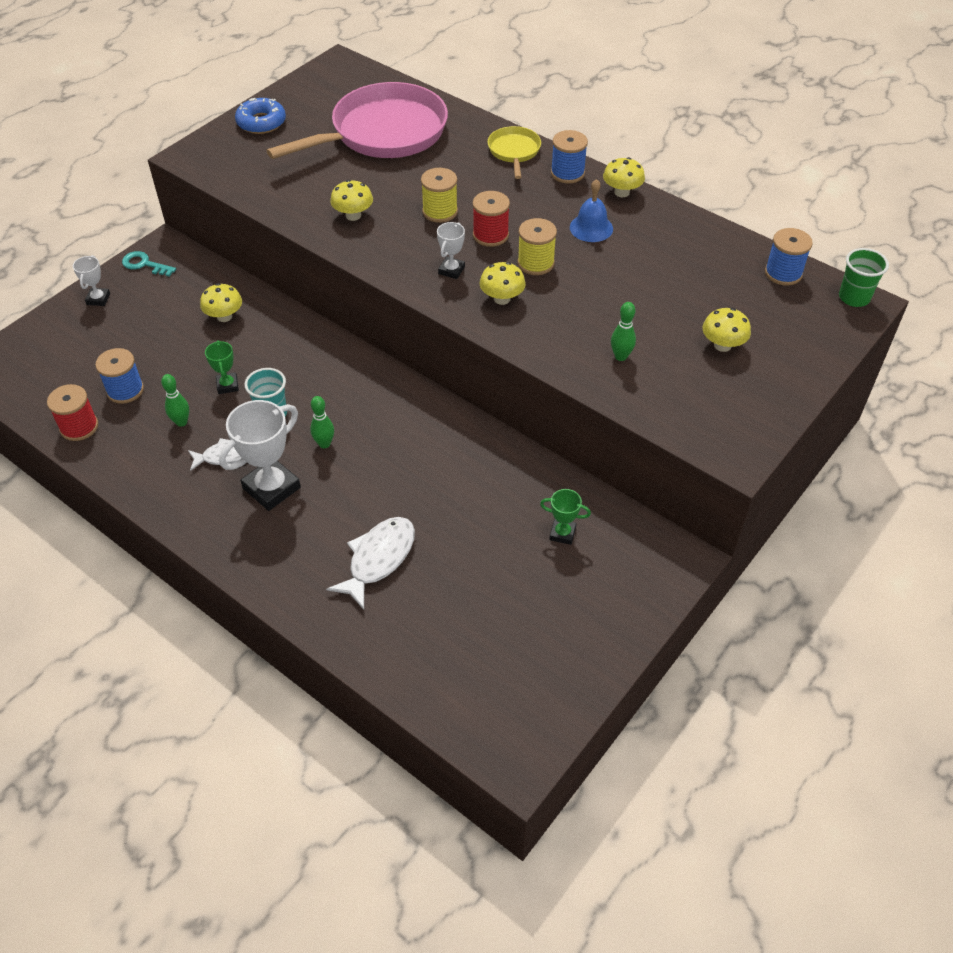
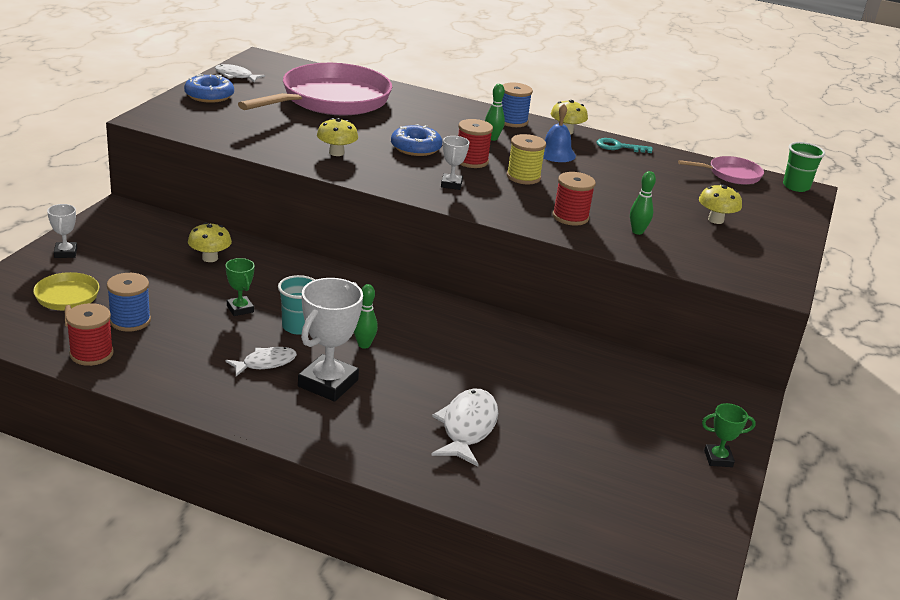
camera: 20 degrees left, 20 degrees down
(144, 264) = (104, 224): turquoise key -> turquoise key (619, 147)
(181, 422) = (205, 341): green bowling pin -> green bowling pin (492, 138)
(300, 92) = (235, 76): none -> white fish
(440, 211) = (416, 148): yellow spool -> blue donut
(502, 299) = (509, 200): yellow mushroom -> none
(514, 151) = (457, 109): yellow pan -> yellow pan (67, 299)
(557, 328) = (570, 217): none -> red spool
(562, 533) = (629, 390): green trophy -> green trophy (718, 458)
(783, 273) = (731, 174): blue spool -> pink pan

